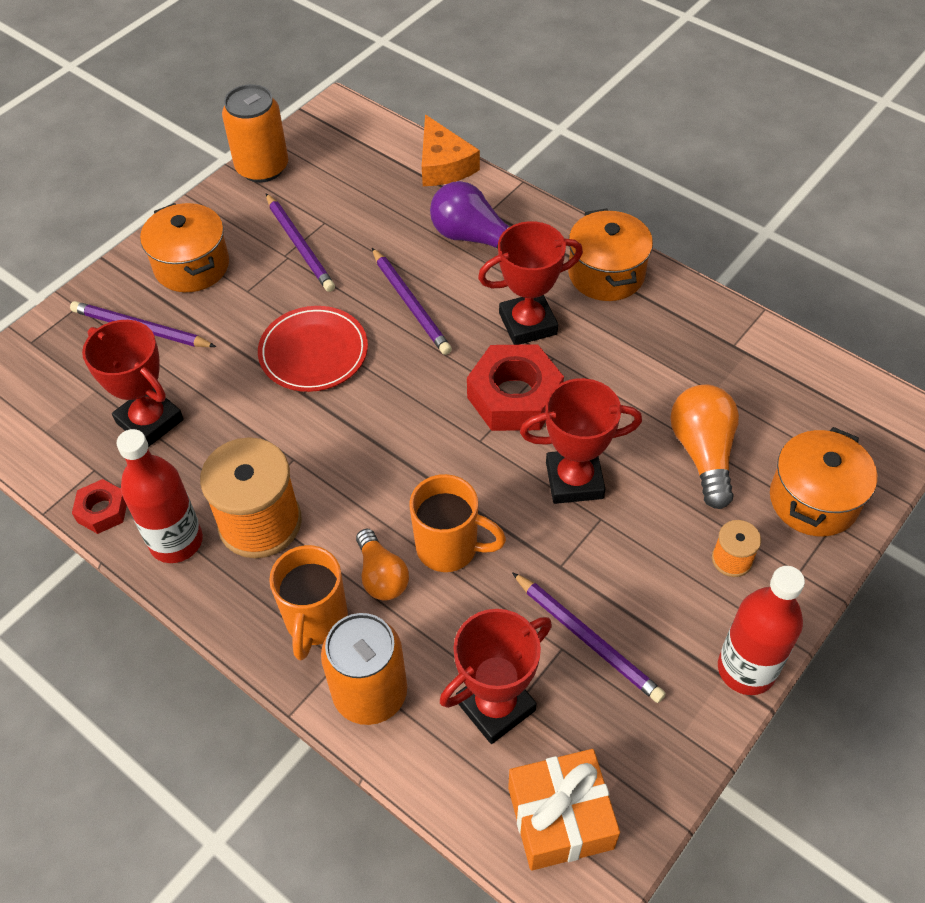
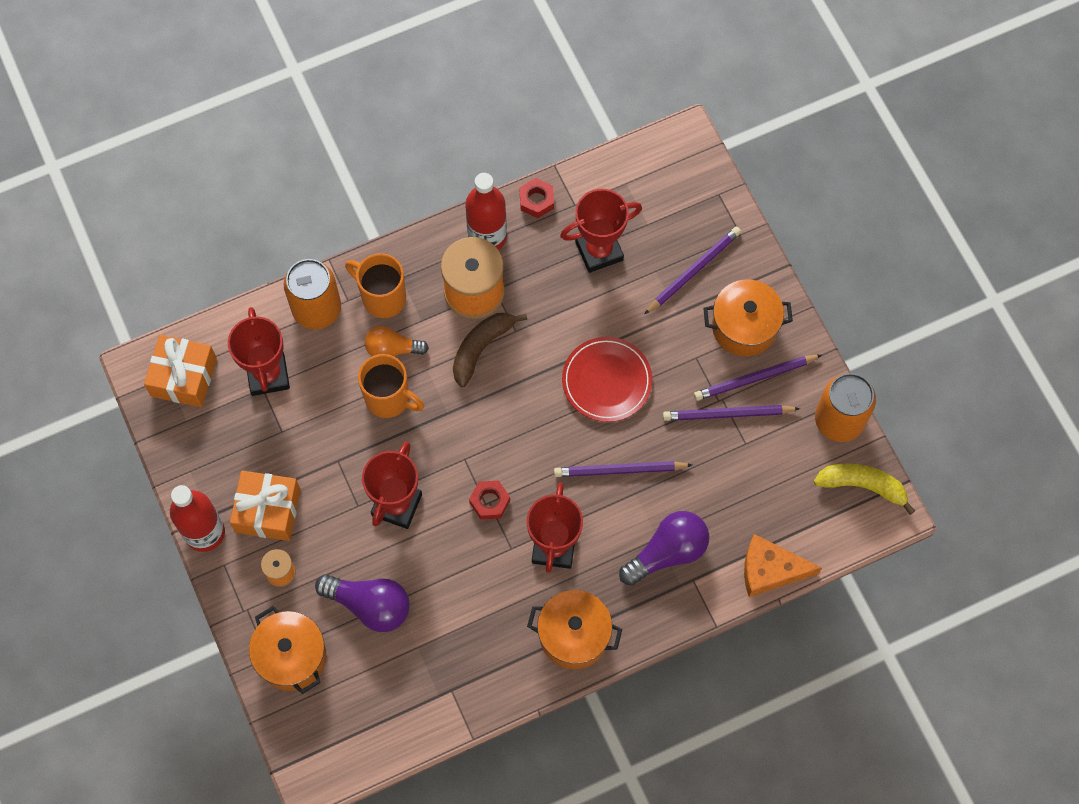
camera: 115 degrees right, 15 degrees up
(321, 133) = (862, 485): none -> yellow banana
(333, 483) = (481, 348): none -> brown banana
(450, 548) = (389, 399): orange mug -> orange mug turned 105 degrees counterclockwise
(514, 397) = (489, 501): red nut -> red nut, size x0.53
(588, 639) = (278, 450): purple pencil -> purple pencil (755, 378)
(670, 611) = (268, 510): none -> orange gift
(703, 453) = (369, 605): orange light bulb -> purple light bulb

